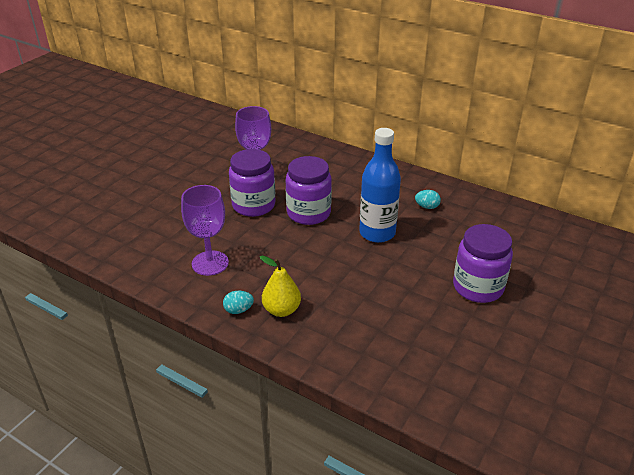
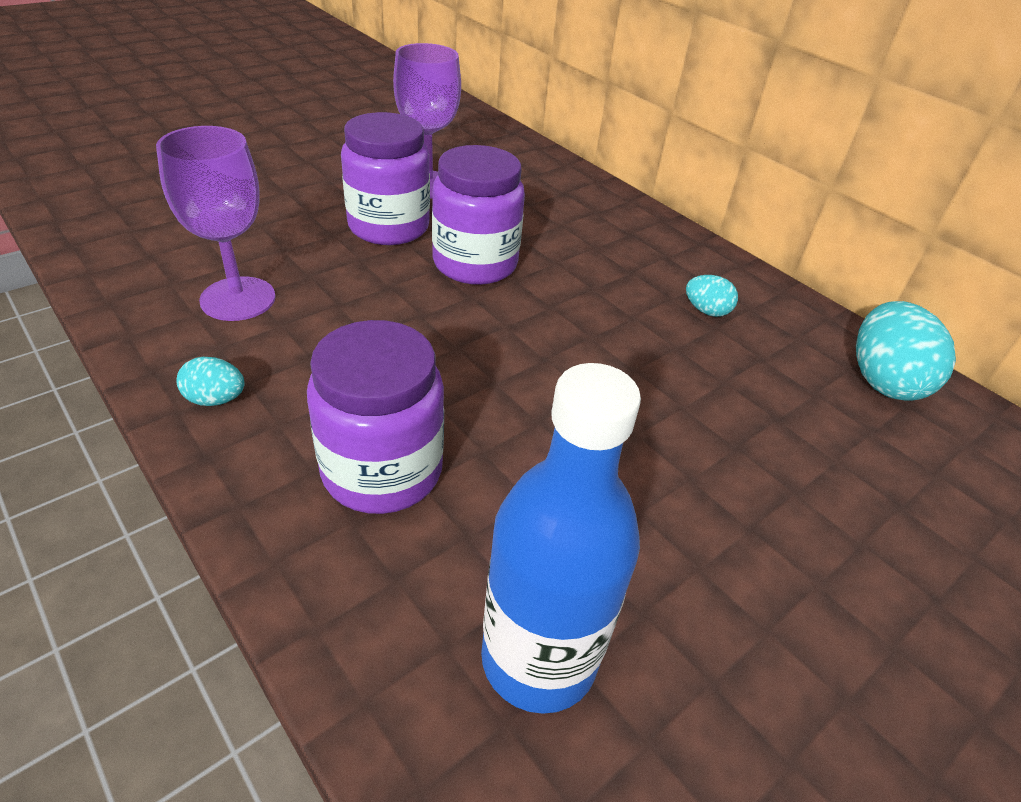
camera: 15 degrees right, 5 degrees up
(281, 310) = (296, 425): yellow pear -> none
(377, 233) = (581, 332): blue bottle -> blue bottle (538, 659)
(478, 287) = (742, 506): purple jar -> purple jar (382, 471)
(514, 218) = (883, 381): none -> turquoise egg

